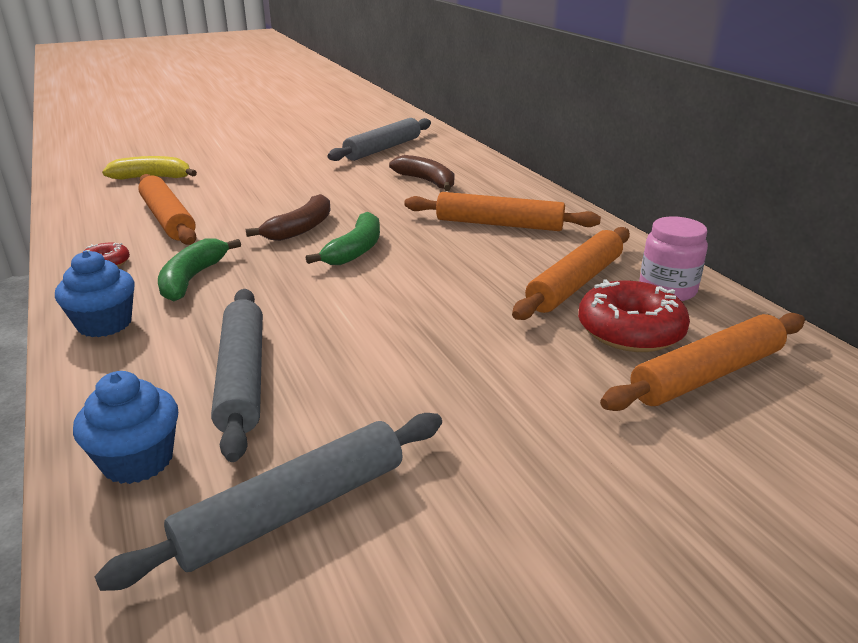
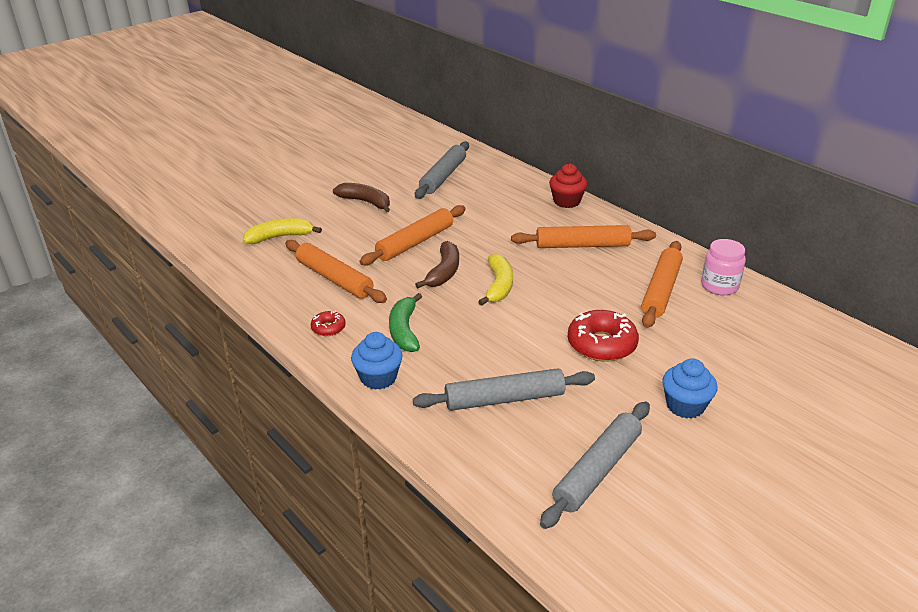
camera: 15 degrees left, 5 degrees up
(138, 460) = (489, 462): blue cupcake -> blue cupcake (685, 406)
(242, 377) = (504, 399): grey rolling pin -> grey rolling pin turned 75 degrees counterclockwise
(355, 250) = (498, 286): green banana -> yellow banana
(427, 181) = (503, 209): brown banana -> brown banana (366, 202)
(511, 183) = (566, 201): none -> red cupcake
(630, 330) = (712, 322): red donut -> red donut (601, 344)
(706, 375) = (767, 345): orange rolling pin -> orange rolling pin (415, 242)

